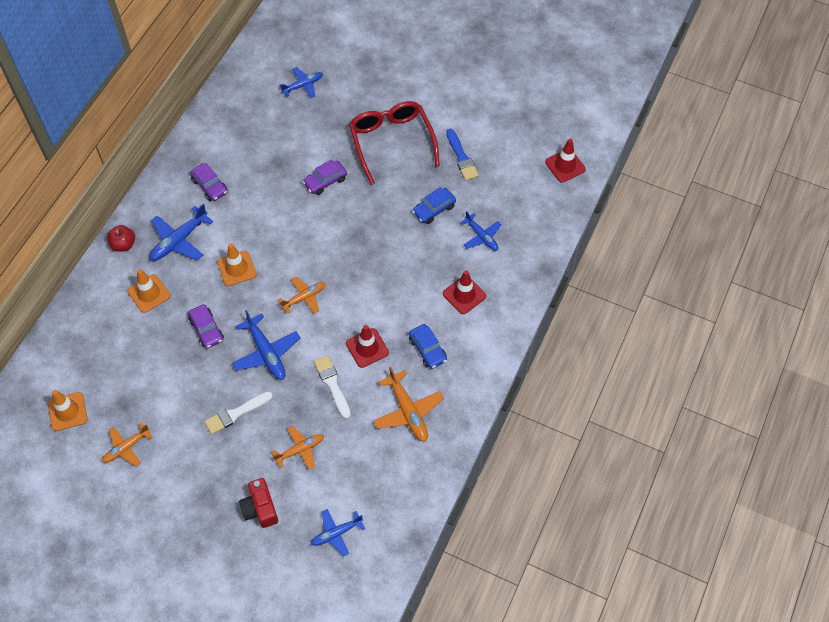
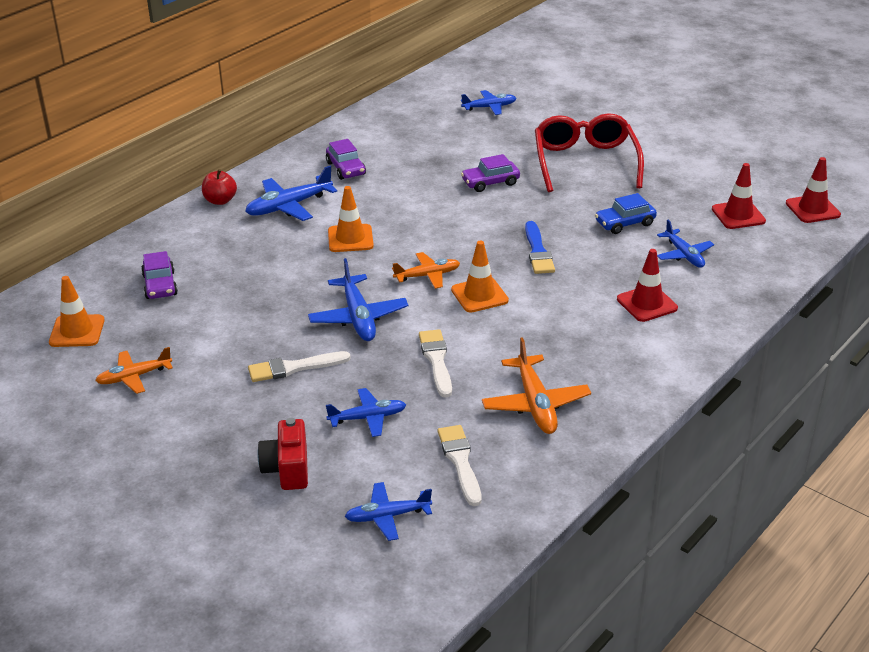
camera: 15 degrees right, 25 degrees down
(149, 293) = (231, 244): orange traffic cone -> orange traffic cone (479, 295)
(206, 329) = (289, 285): purple car -> purple car (160, 285)
(300, 450) = (367, 418): orange plane -> blue plane
(367, 348) = (496, 333): red traffic cone -> red traffic cone (738, 215)
(371, 475) = (460, 462): none -> white brush
(427, 349) = (581, 347): blue car -> none
(461, 157) = (673, 185): blue brush -> blue brush (538, 251)

